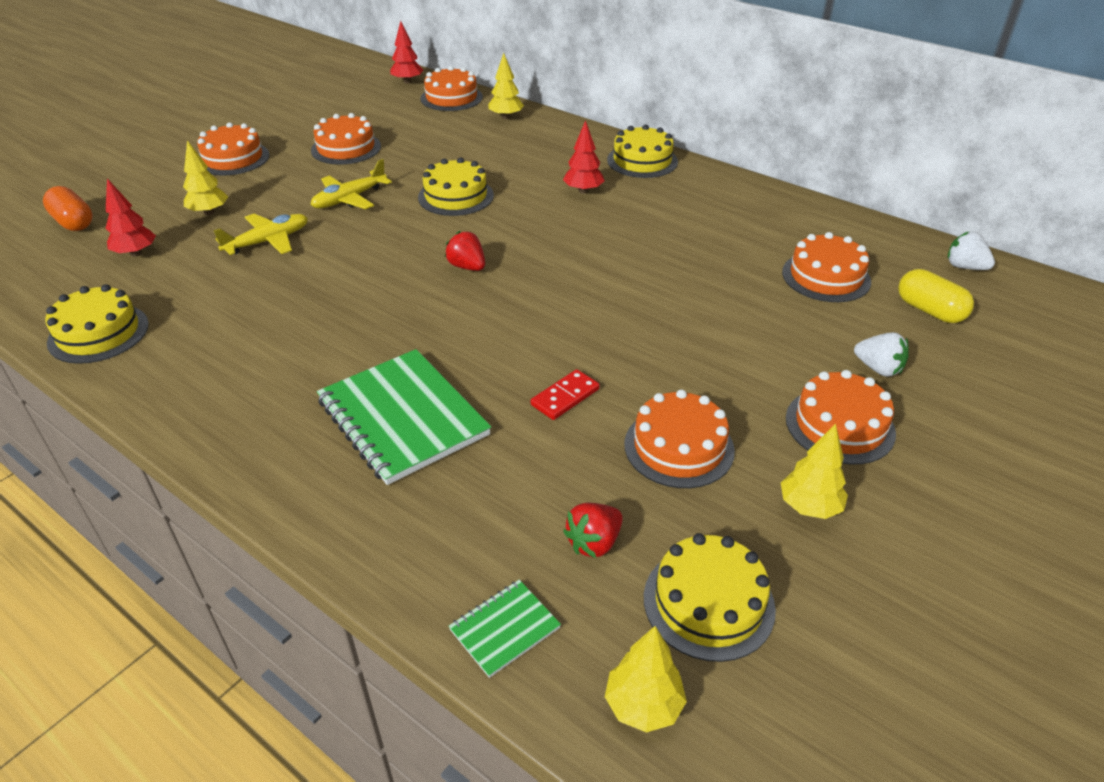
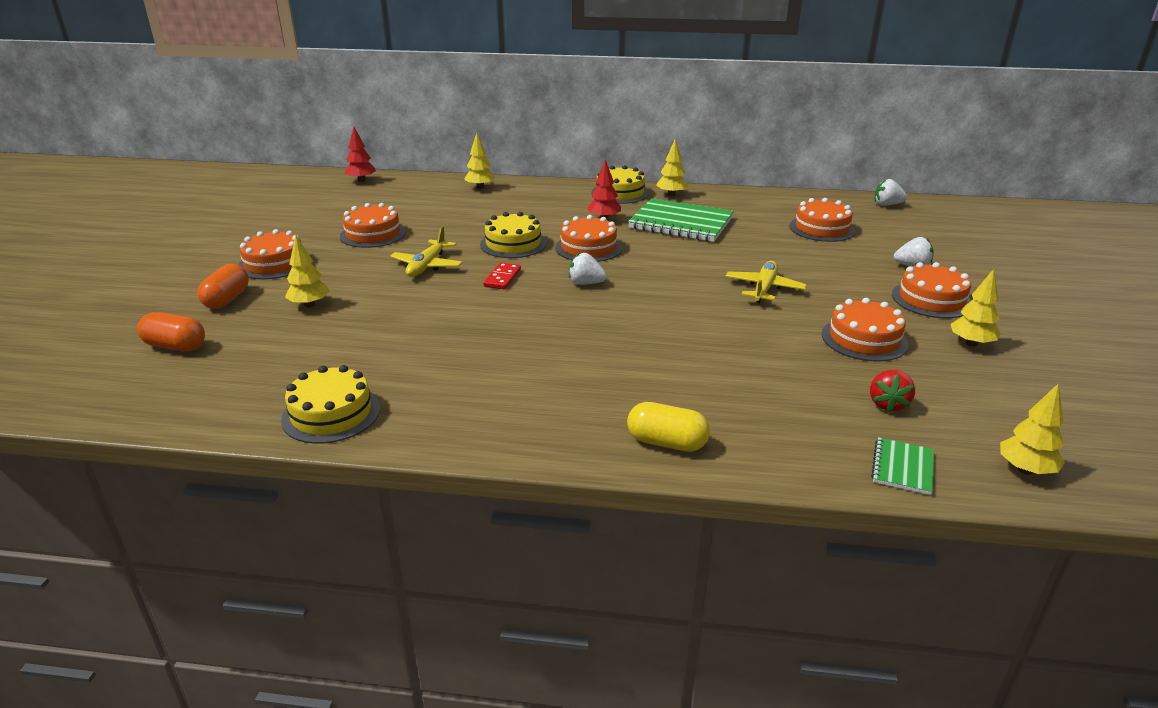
camera: 30 degrees left, 10 degrees down
(136, 253) = (280, 350): red tree -> none
(158, 186) = (227, 299): none -> orange capsule
(268, 241) = (397, 310): yellow plane -> yellow plane (764, 288)
(403, 418) = (671, 383): green notebook -> green notebook (681, 223)
(451, 98) = (416, 184): orange cake -> orange cake (588, 248)
(467, 267) = (585, 283): red strawberry -> white strawberry
(565, 397) = (760, 336): red domino -> red domino (502, 278)
(697, 178) = (671, 195): none -> yellow tree
(708, 602) = (987, 408): yellow cake -> none
(929, 310) = (899, 230): yellow capsule -> yellow capsule (666, 442)

